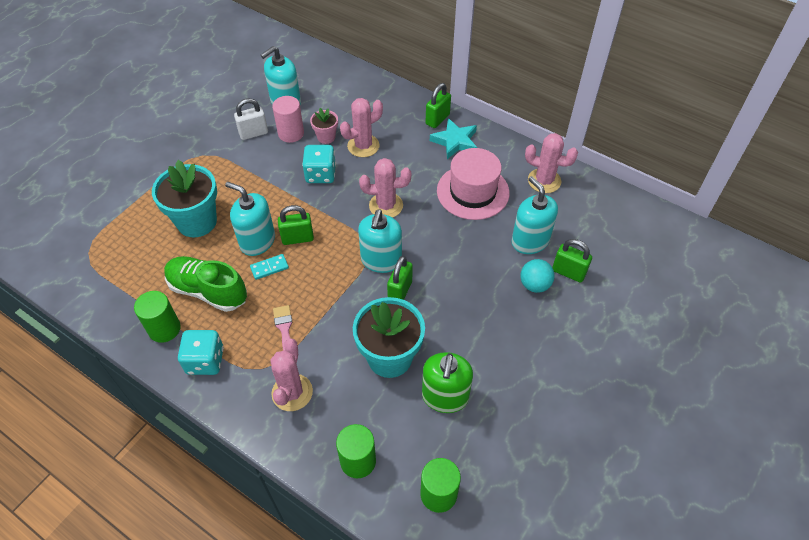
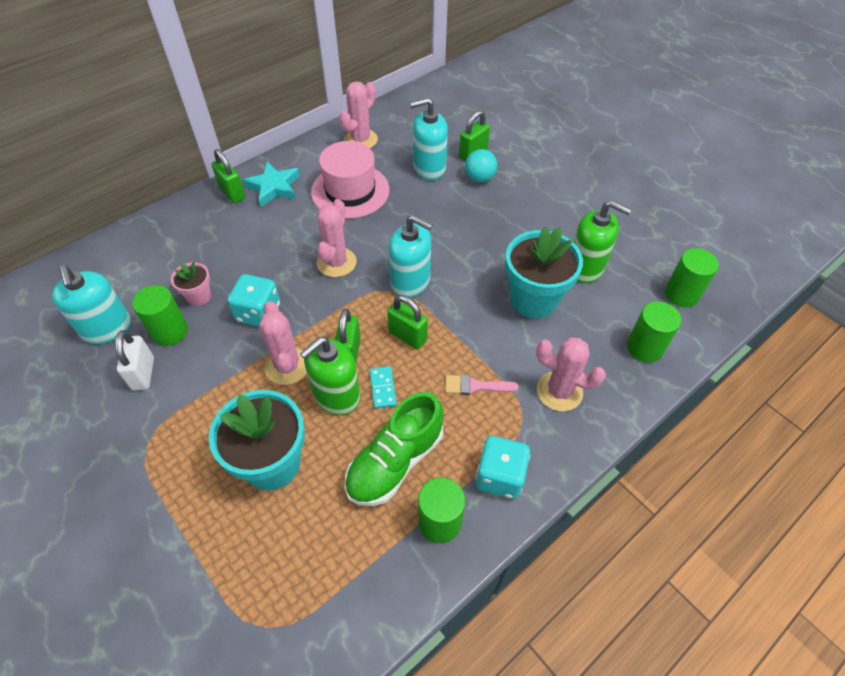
camera: 75 degrees left, 0 degrees up
(257, 241) = (336, 395): turquoise soap dispenser -> green soap dispenser
(291, 133) = (170, 331): pink cylinder -> green cylinder
(363, 146) = (235, 264): pink cactus -> pink cactus (287, 366)
(400, 291) = (456, 275): green padlock -> green padlock (407, 336)

